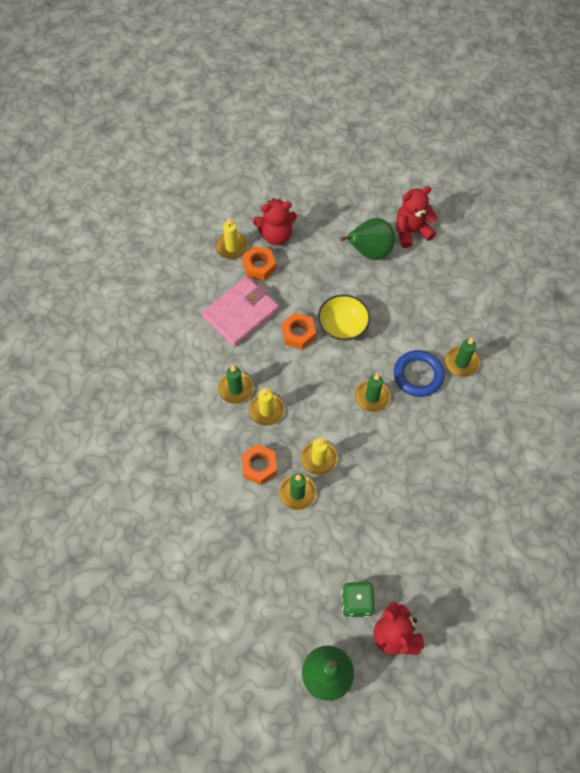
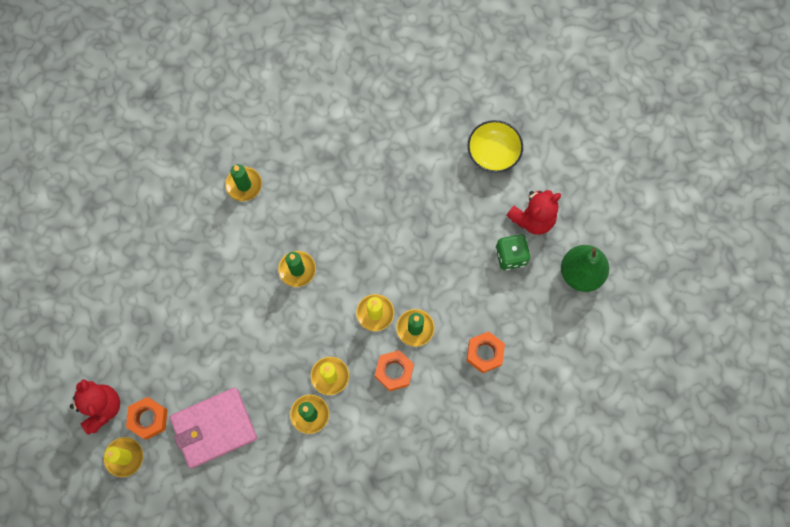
camera: 100 degrees left, 10 degrees up
(240, 313) = (214, 428): pink wallet -> pink wallet turned 60 degrees counterclockwise
(298, 334) = (232, 358): orange nut -> orange nut (484, 353)
(342, 326) = (216, 311): yellow bowl -> yellow bowl (493, 153)
(369, 252) = (114, 295): green pear -> none
(411, 231) = (81, 253): red teddy bear -> none
(418, 375) = (265, 226): blue ring -> none

